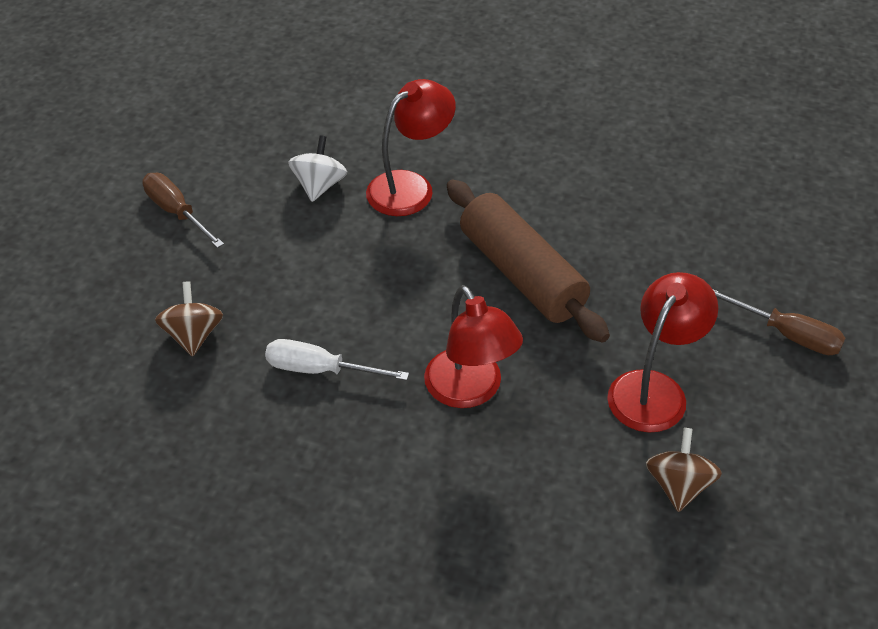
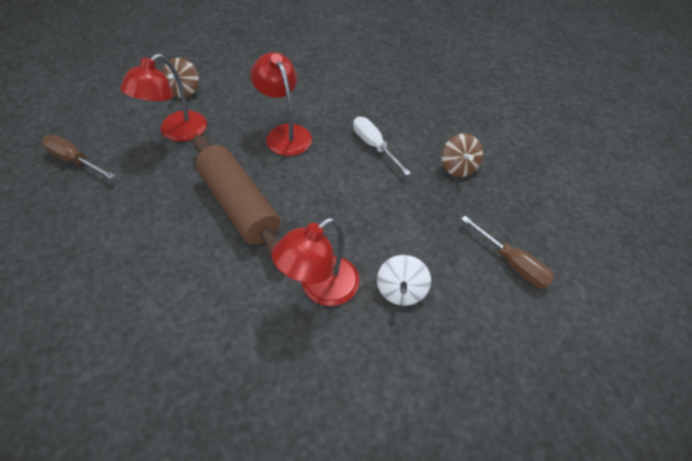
camera: 175 degrees right, 5 degrees up
(320, 370) = (374, 146): white screwdriver -> white screwdriver turned 135 degrees counterclockwise

